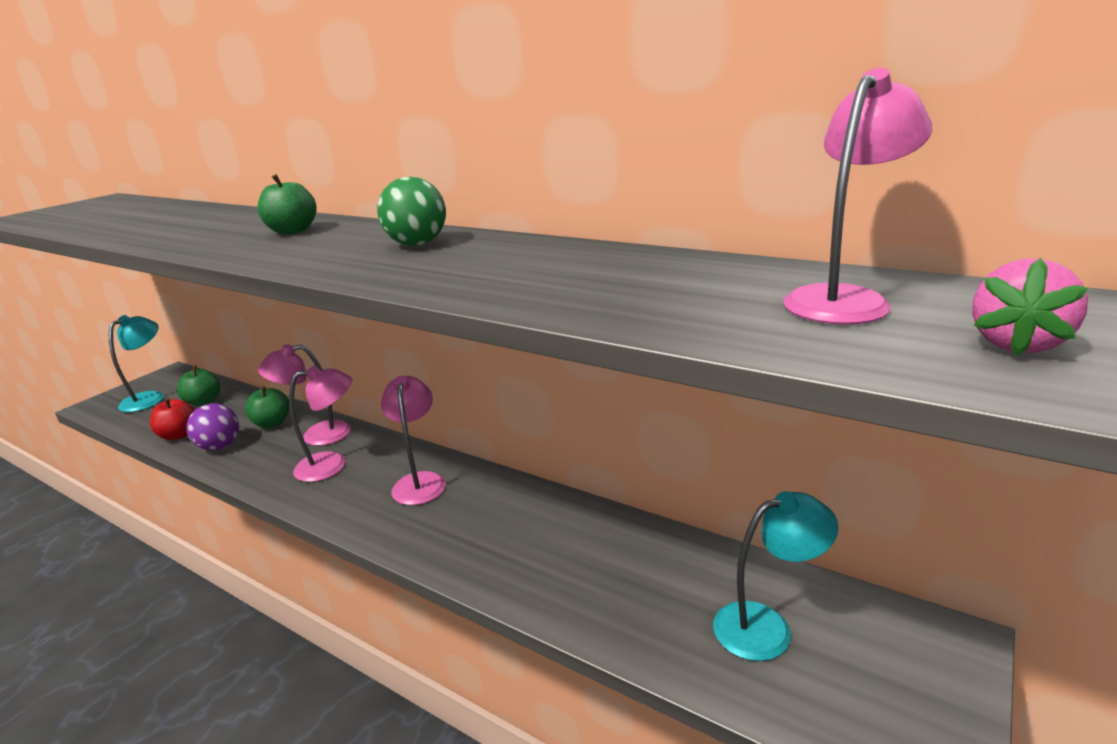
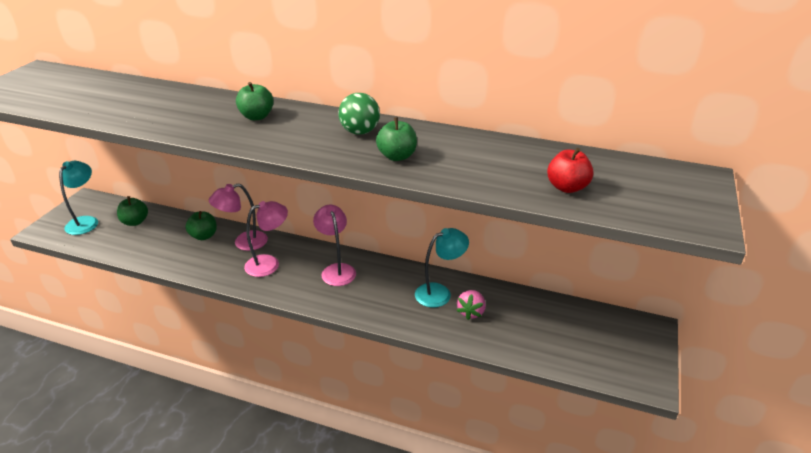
camera: 15 degrees left, 10 degrees up
(179, 435) = (136, 250): red apple -> red apple (567, 187)
(220, 446) = (175, 256): purple ball -> none
(444, 269) = (397, 156): none -> green apple
(767, 626) = (565, 332): turquoise lamp -> turquoise lamp (439, 292)
(844, 299) = (618, 177): pink lamp -> none
(1016, 343) = (692, 204): pink strawberry -> pink strawberry (471, 312)

